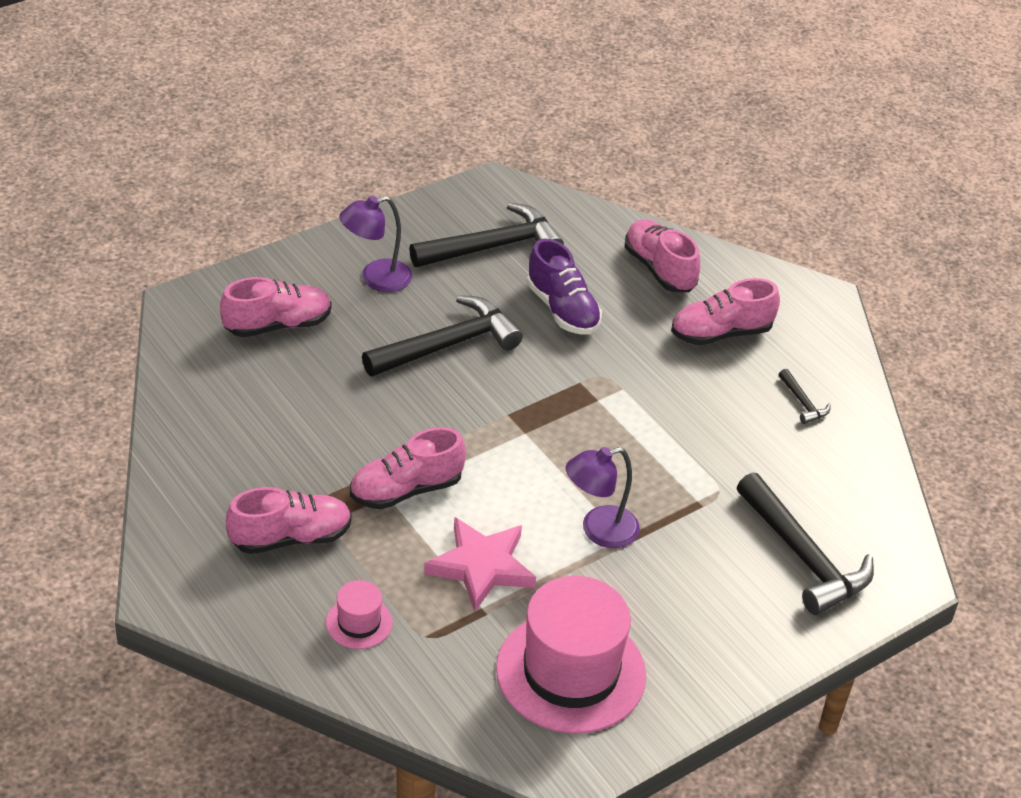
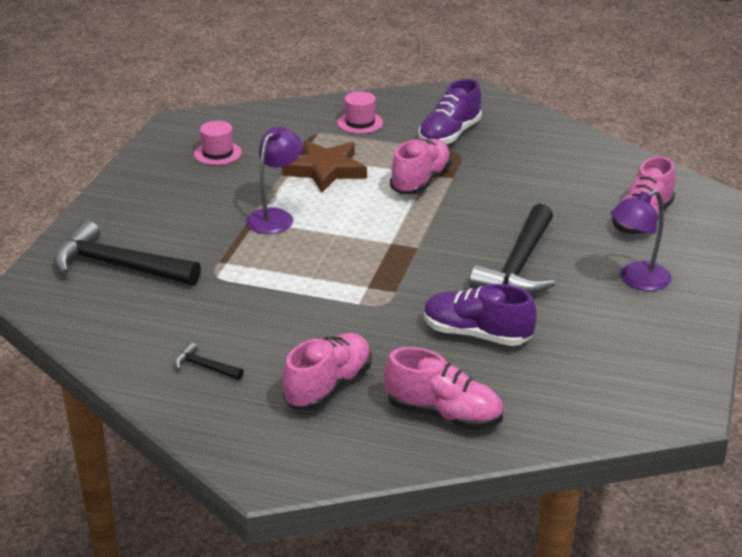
camera: 145 degrees right, 10 degrees down
(290, 538) = (449, 135): pink shoe -> purple shoe
(376, 279) = (637, 280): purple lamp -> purple lamp turned 150 degrees counterclockwise
(481, 567) = (326, 170): pink star -> brown star
(492, 246) = (599, 353): black hammer -> none
(571, 672) = (217, 153): pink hat -> pink hat, size x0.45

